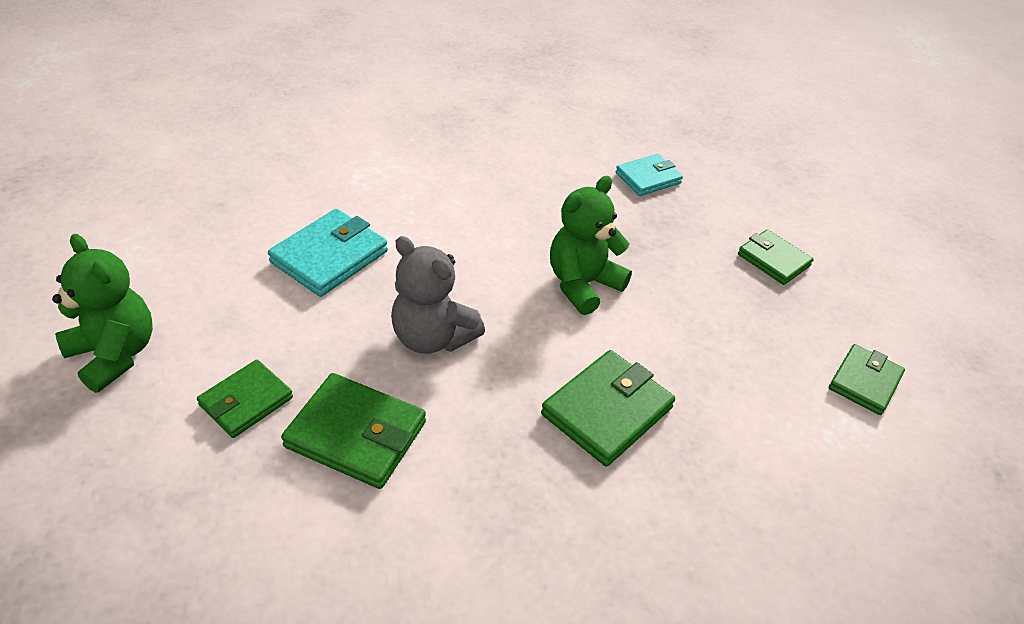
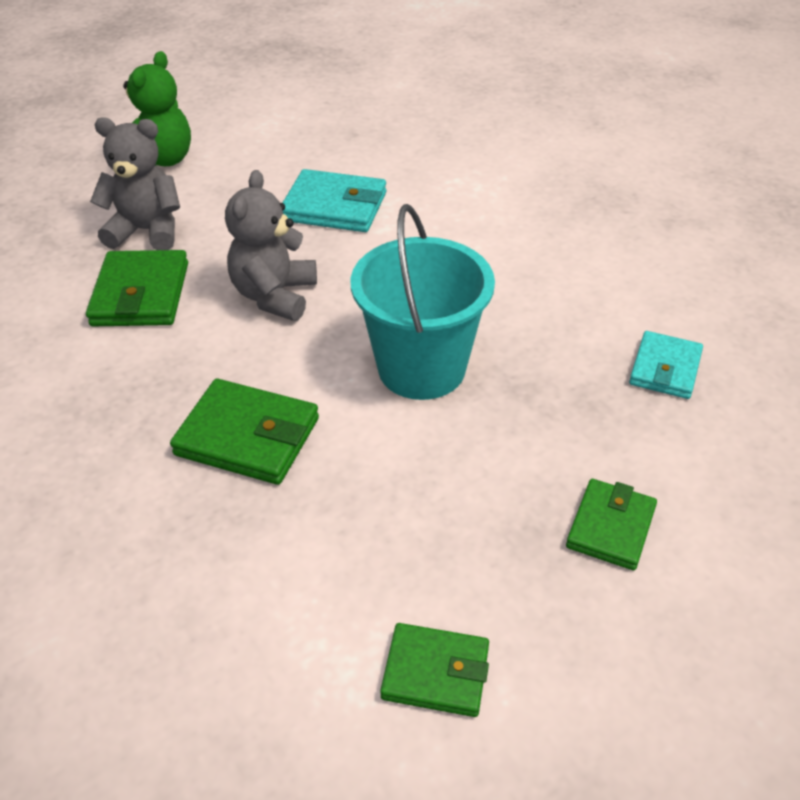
camera: 70 degrees right, 0 degrees up
(246, 401) = (147, 231): green wallet -> grey teddy bear
(582, 284) = (421, 368): green teddy bear -> turquoise bucket
(648, 178) = (665, 369): turquoise wallet -> turquoise wallet turned 75 degrees clockwise

